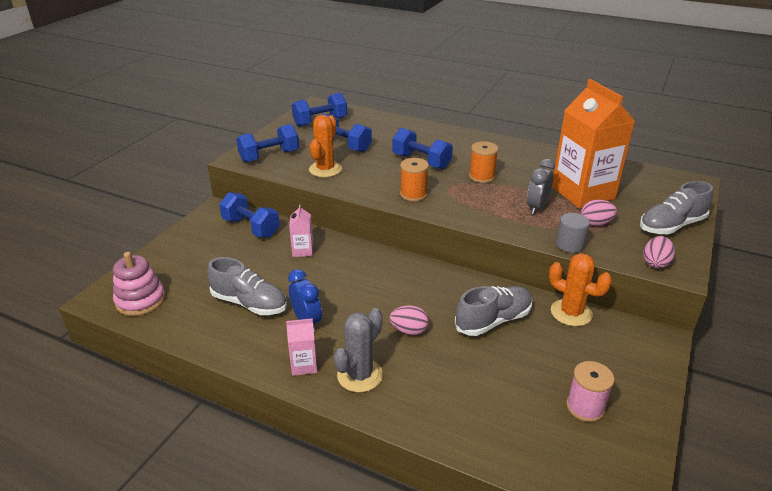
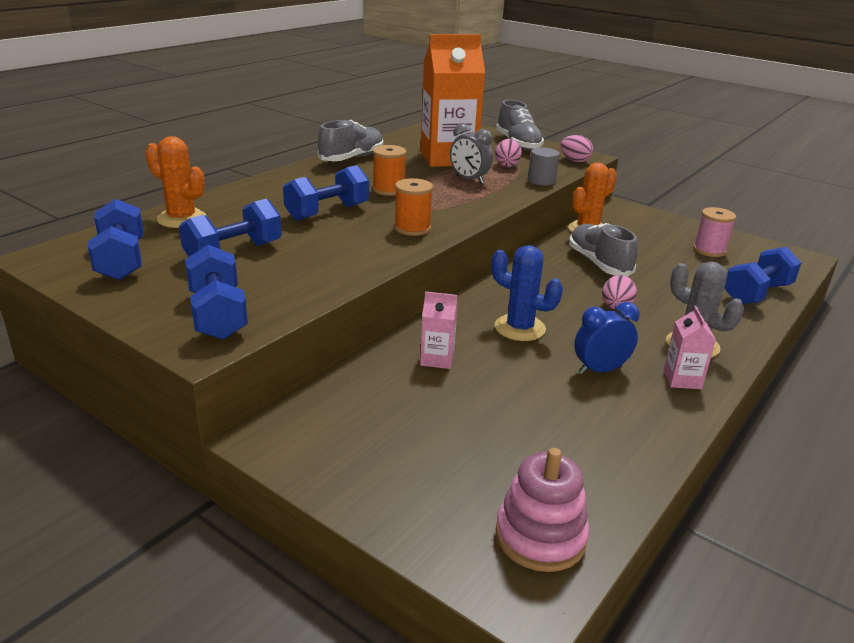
camera: 80 degrees left, 5 degrees down
(249, 303) = (558, 414): grey shoe -> grey shoe (351, 158)
(251, 227) = (350, 402): blue dumbbell -> blue dumbbell (757, 294)
(325, 169) = (304, 273): orange cactus -> orange cactus (181, 219)
(354, 281) = (519, 328): none -> blue cactus

